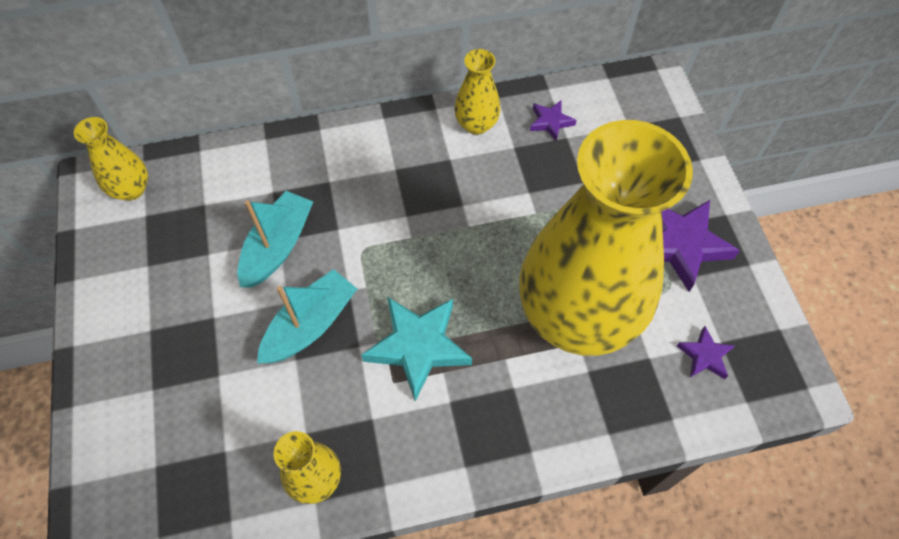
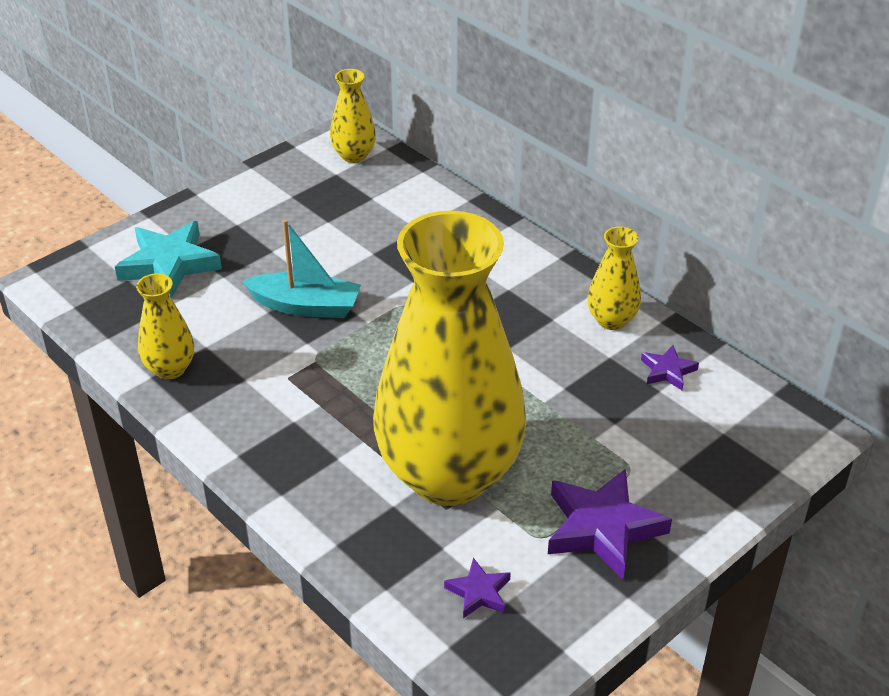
camera: 60 degrees right, 20 degrees down
(278, 246) = (366, 255): turquoise boat -> none
(418, 346) = (333, 379): turquoise star -> turquoise star (169, 264)

